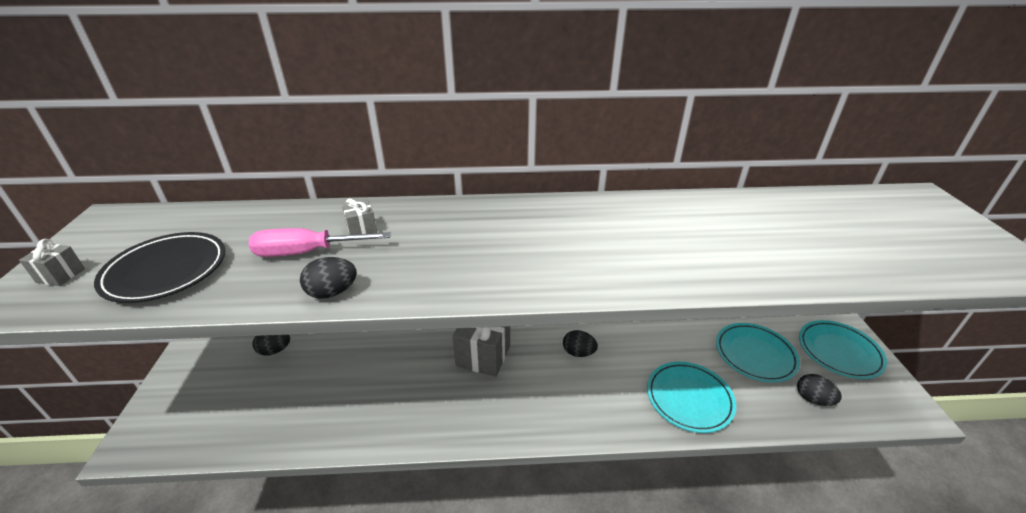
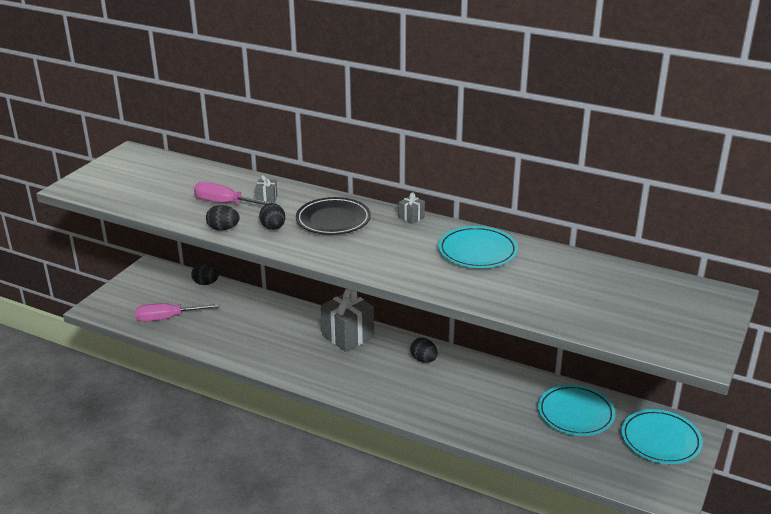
camera: 30 degrees right, 5 degrees down
(61, 275) = (97, 180): grey gift -> grey gift (411, 217)
(166, 271) = (147, 192): black plate -> black plate (333, 220)
(248, 420) = (167, 318): none -> pink screwdriver
(689, 399) = (481, 418): turquoise plate -> turquoise plate (477, 251)
(813, 399) = (587, 456): black egg -> black egg (273, 228)

